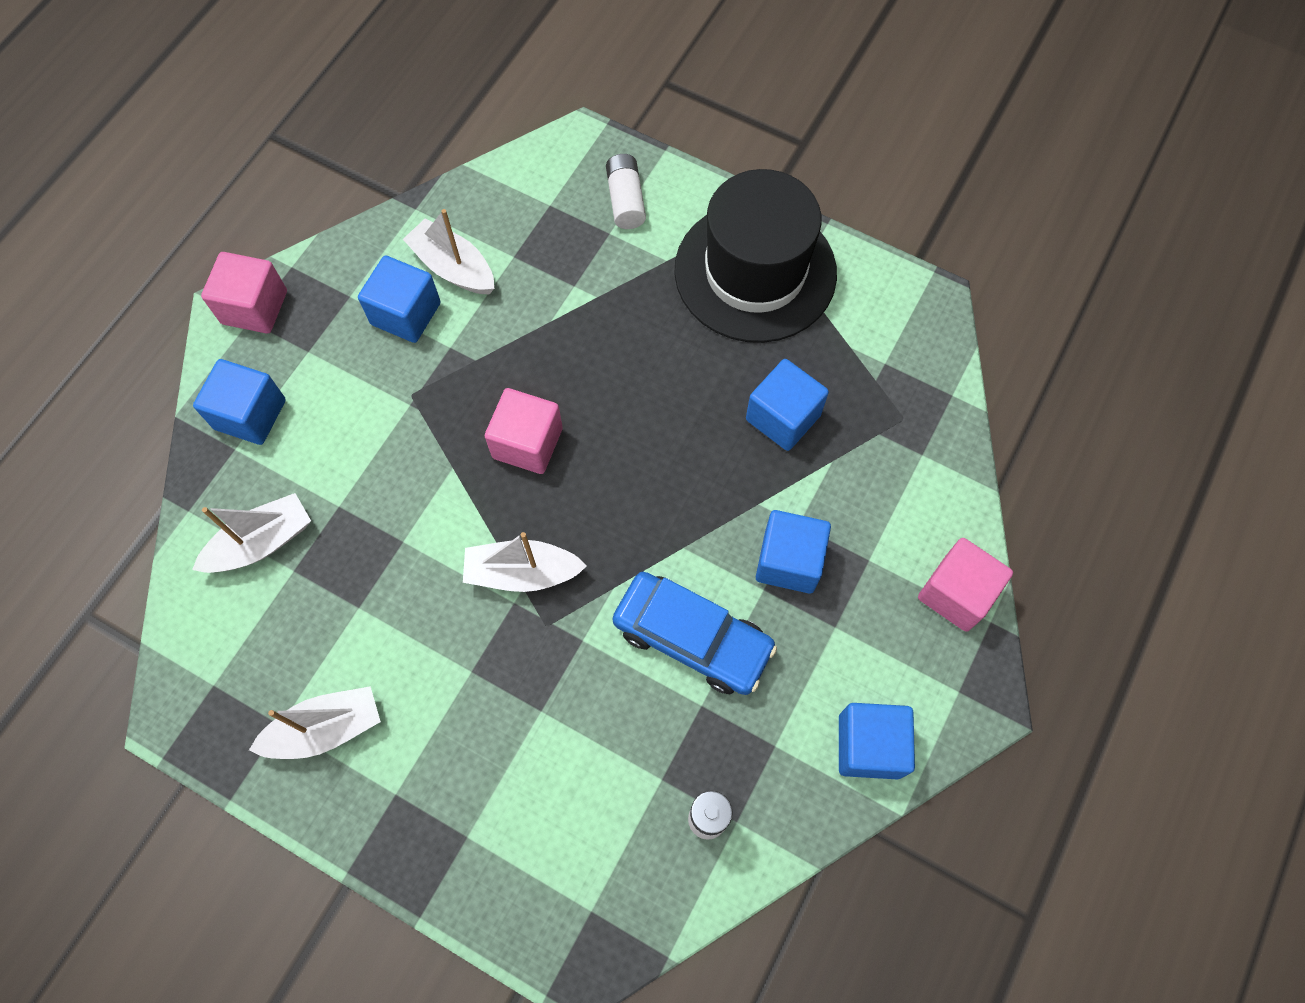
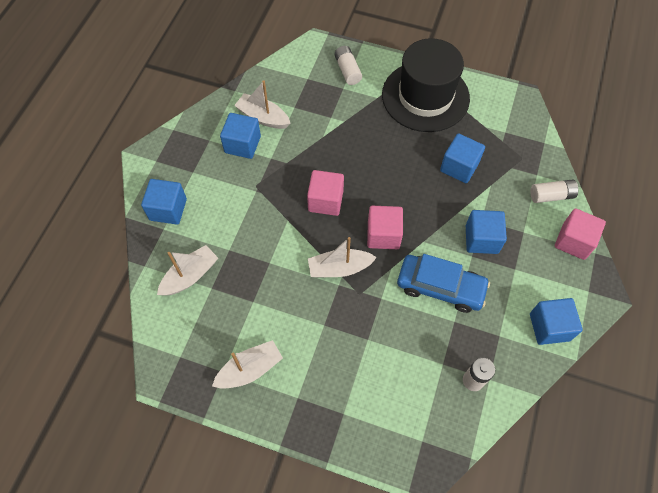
camera: 10 degrees left, 5 degrees down
(254, 307) = (157, 153): pink cube -> pink cube (383, 235)
(938, 500) = (551, 196): none -> white battery

